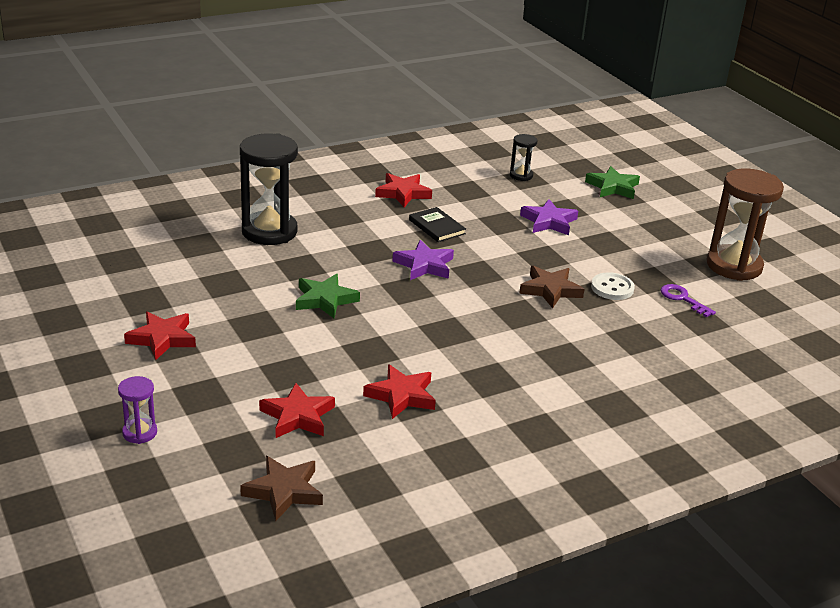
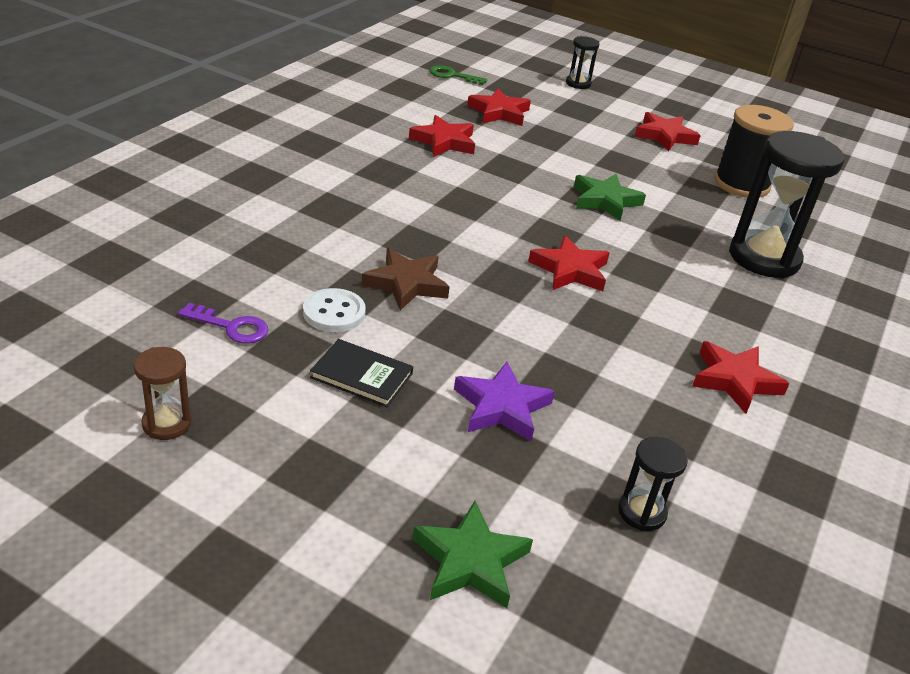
camera: 145 degrees right, 5 degrees up
(140, 433) = (578, 83): purple hourglass -> black hourglass
(179, 278) = (741, 184): none -> black spool
(284, 491) = (452, 76): brown star -> green key
(424, 265) = (570, 270): purple star -> red star
(436, 227) = (624, 334): black book -> black book (362, 375)
(734, 266) = (166, 424): brown hourglass -> brown hourglass, size x0.47

